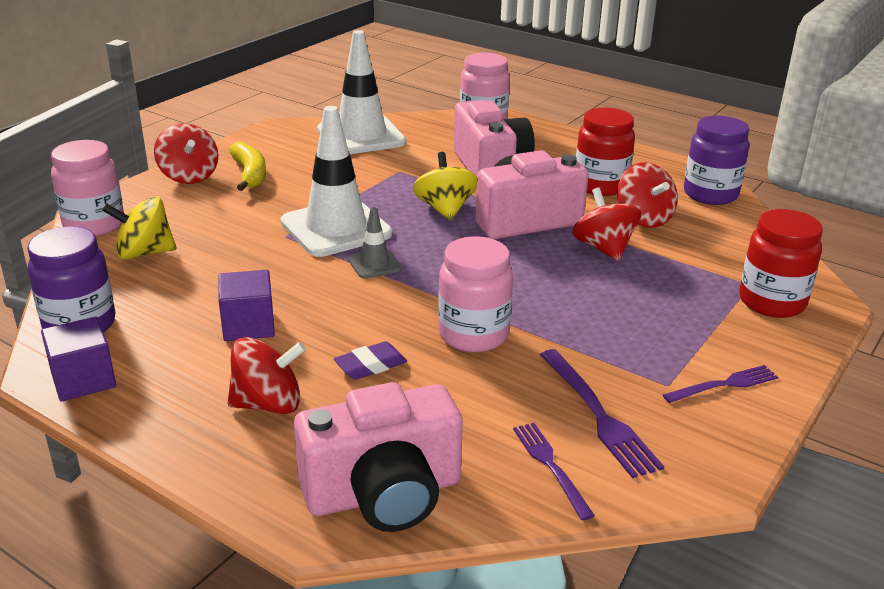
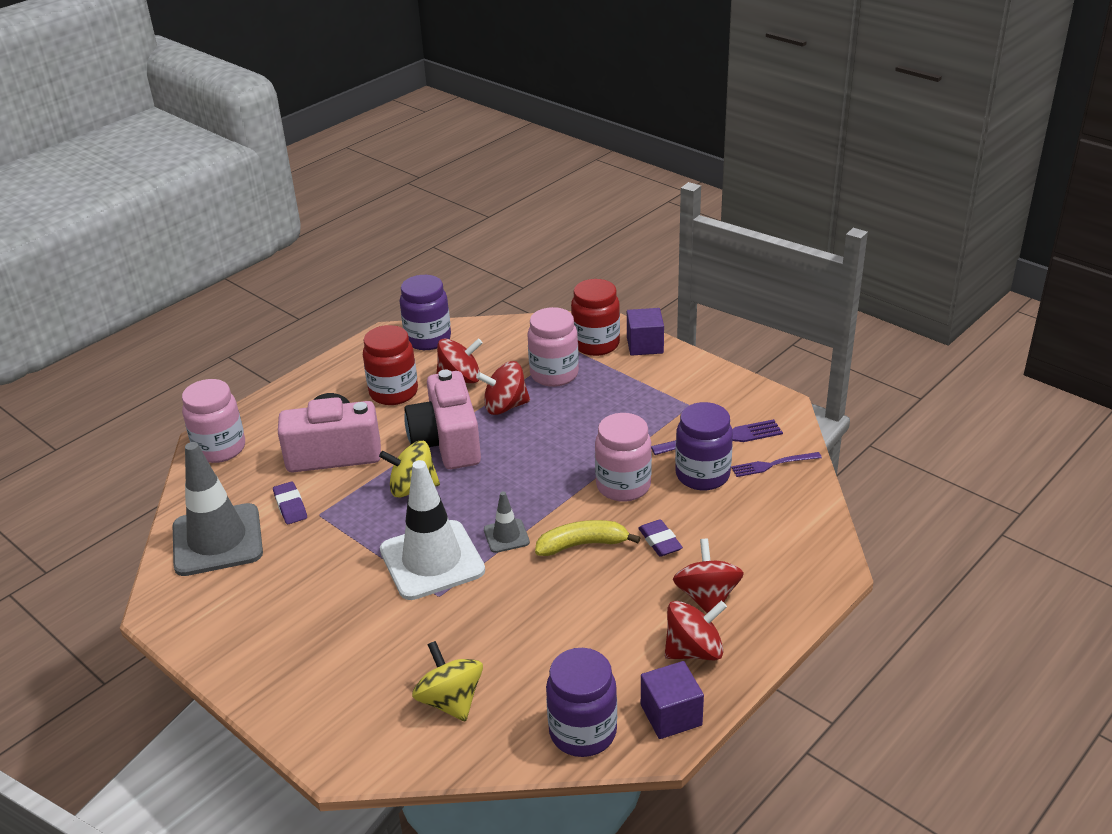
camera: 80 degrees left, 5 degrees up
(94, 225) = (376, 753): pink jar -> pink jar (554, 374)
(144, 253) = (450, 701): yellow spinning top -> yellow spinning top turned 150 degrees clockwise
(189, 176) = (272, 682): red spinning top -> red spinning top (694, 650)
(248, 325) = (596, 614): purple cube -> purple cube (645, 345)
(250, 174) = (286, 629): yellow banana -> yellow banana (582, 544)
(361, 136) = (217, 540): white traffic cone -> grey traffic cone
(384, 493) = (802, 538): pink camera -> none
(409, 158) = (290, 506): none -> purple eraser
(509, 398) = (702, 475): none -> purple jar
(724, 385) = (691, 382): purple fork -> none

